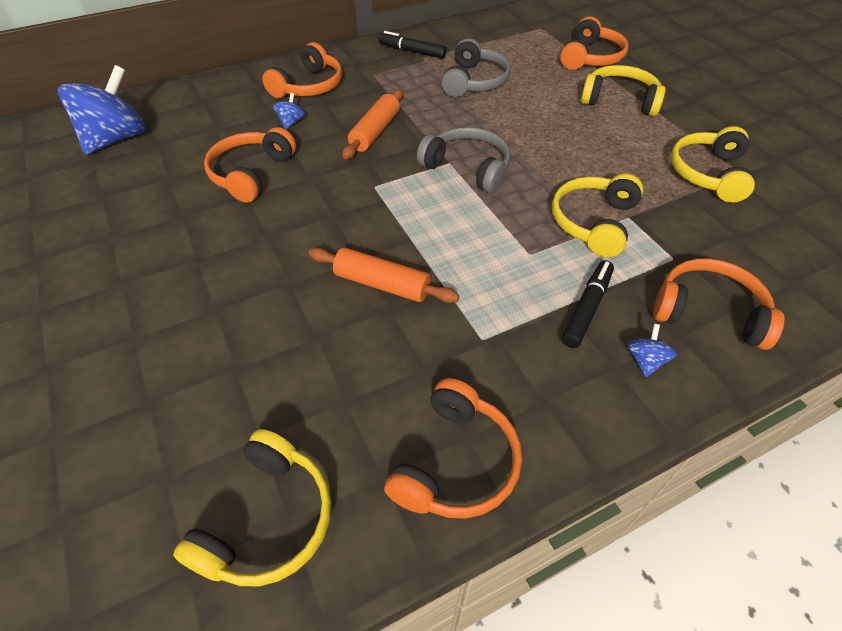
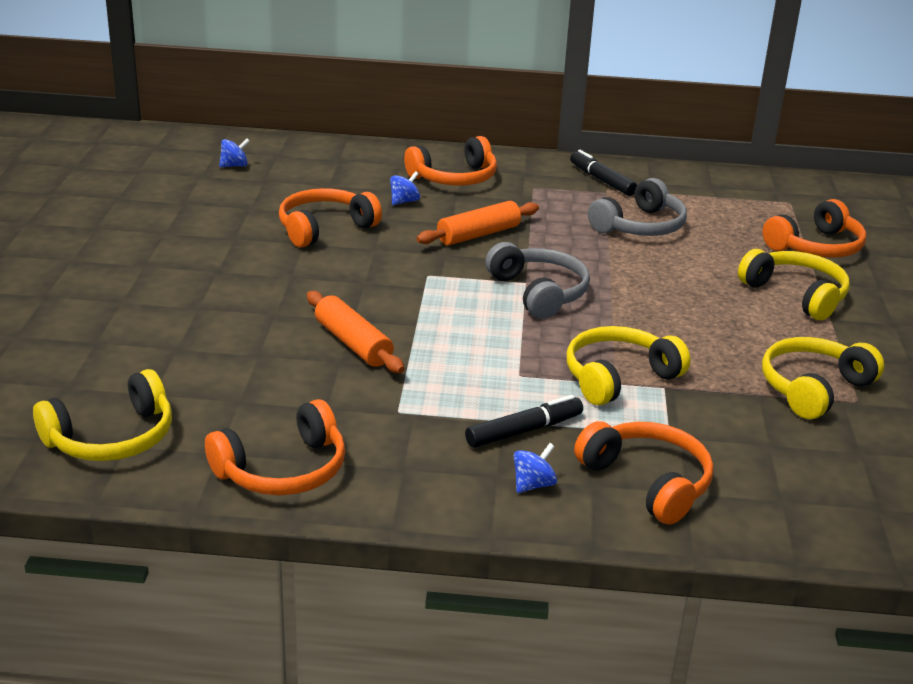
camera: 30 degrees right, 20 degrees down
(116, 139) = (234, 166): blue spinning top -> blue spinning top, size x0.41

